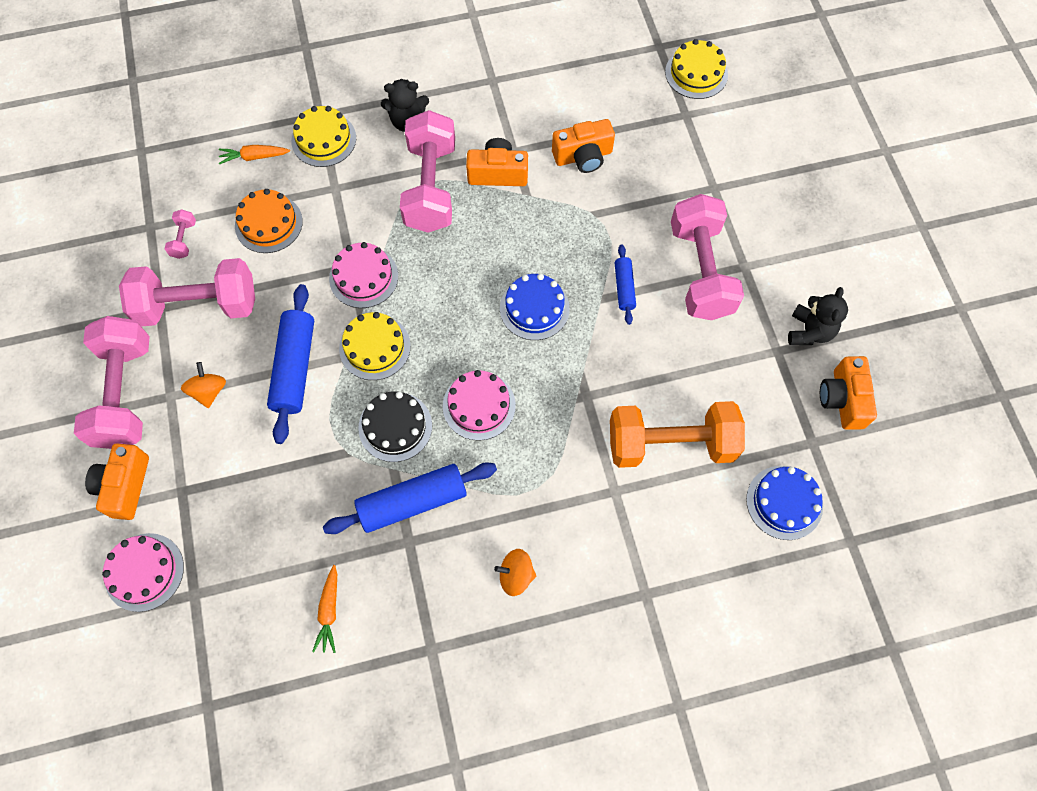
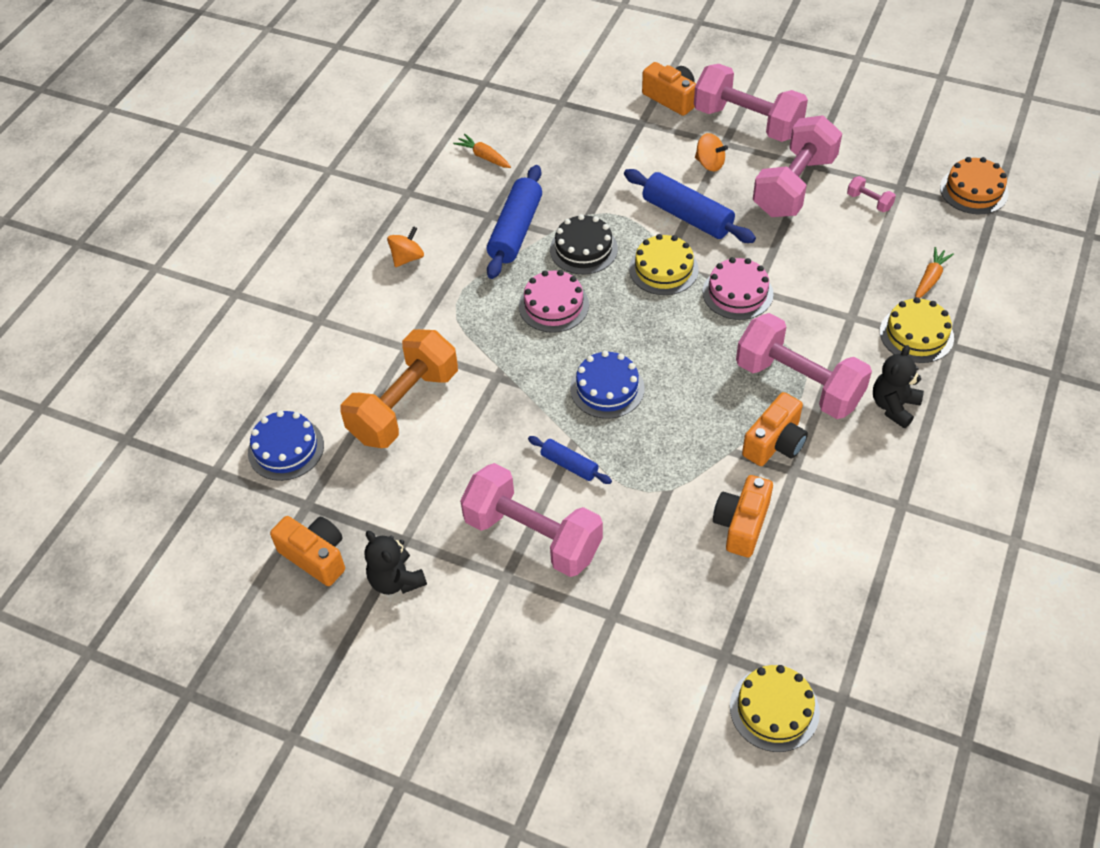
camera: 130 degrees right, 15 degrees down
(144, 572) = (599, 86): pink cake -> none
(268, 223) = (845, 258): orange cake -> orange cake (973, 190)

